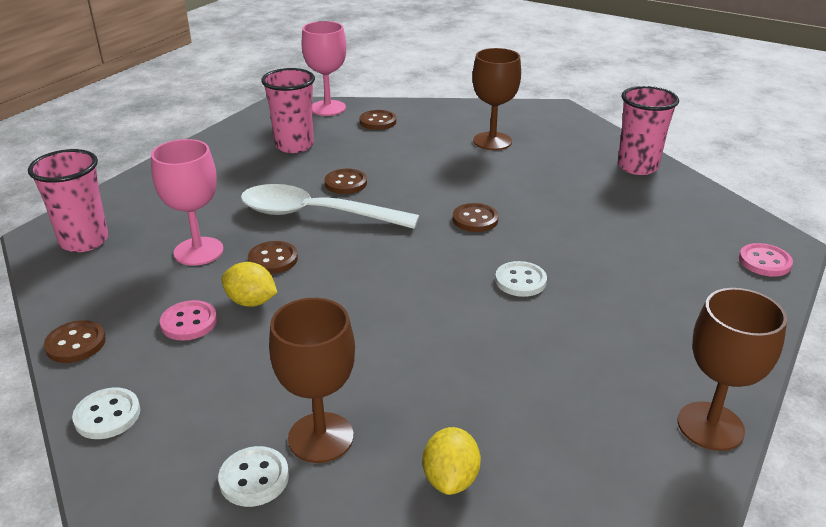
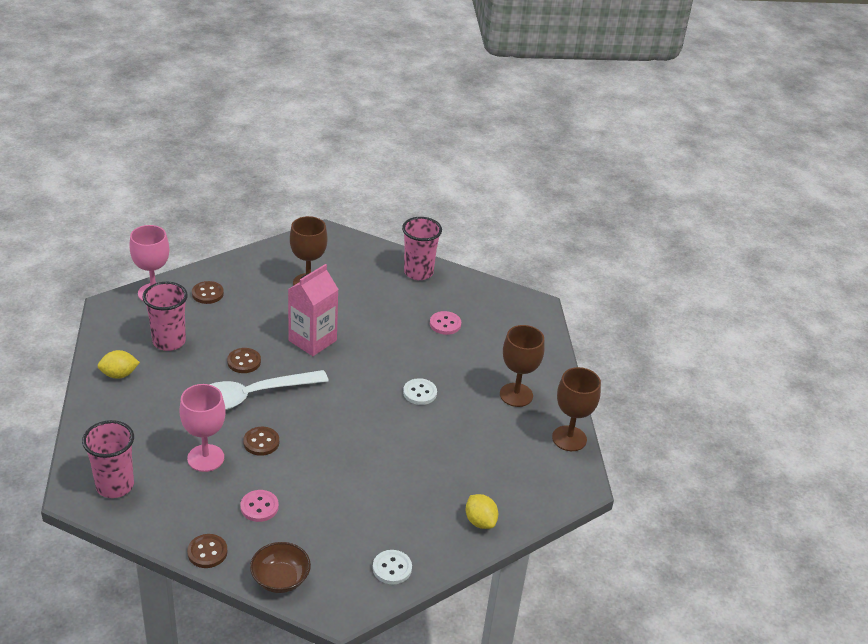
camera: 40 degrees left, 5 degrees up
(107, 415) = (280, 579): white button -> brown bowl
(251, 302) = (281, 477): yellow lemon -> yellow lemon (119, 374)
(321, 437) = (402, 533): brown goblet -> brown goblet (516, 395)
(441, 188) = (312, 340): none -> pink carton
(475, 219) = (356, 358): brown button -> none
(764, 262) = (534, 323): pink button -> pink button (445, 324)

